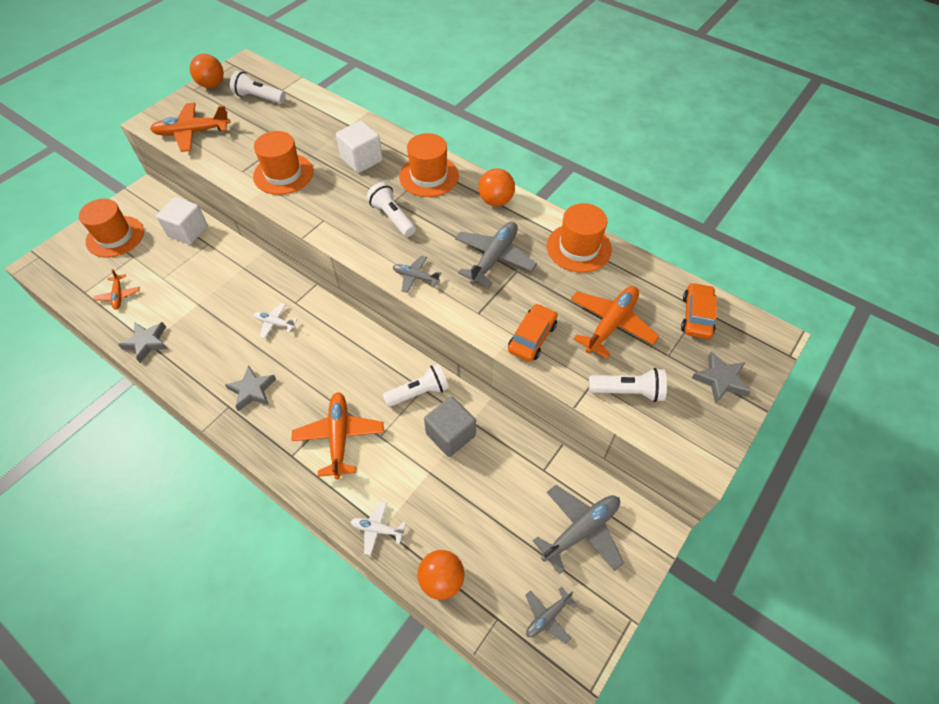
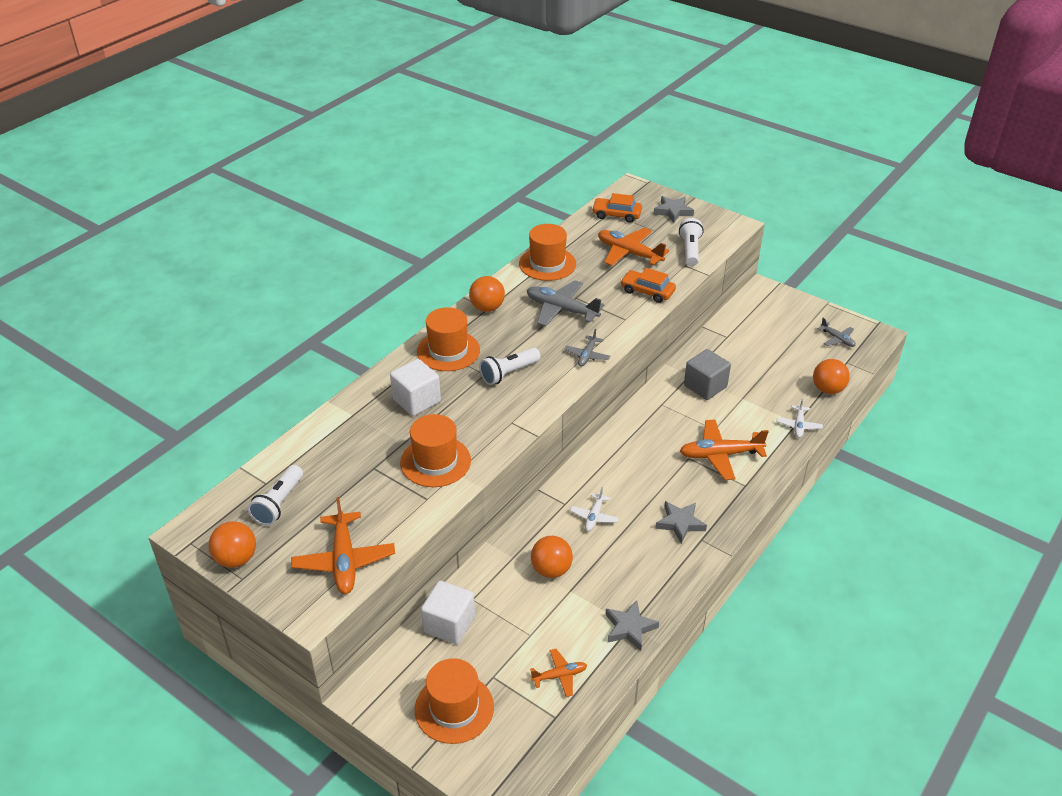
camera: 90 degrees left, 15 degrees down
(223, 292) = (551, 570): none -> orange ball
(419, 392) = (666, 406): white flashlight -> none
(581, 530) = (771, 321): grey plane -> none

